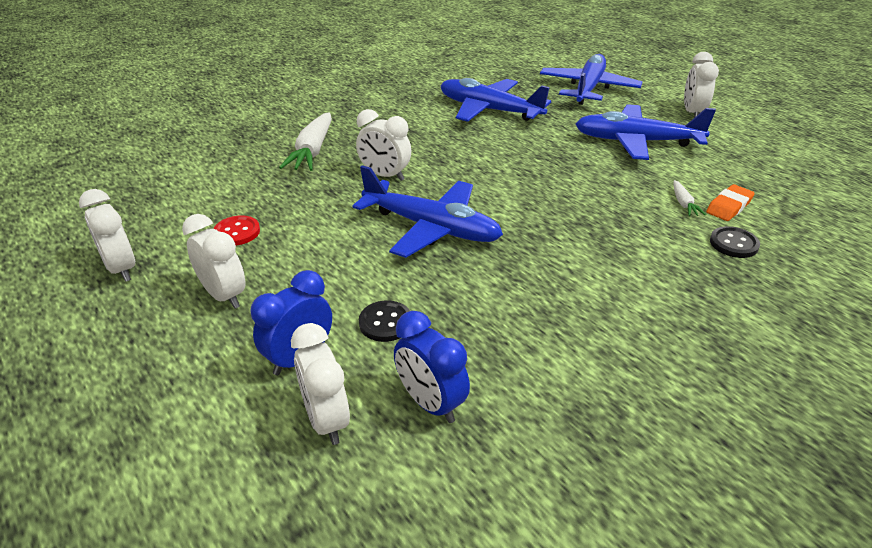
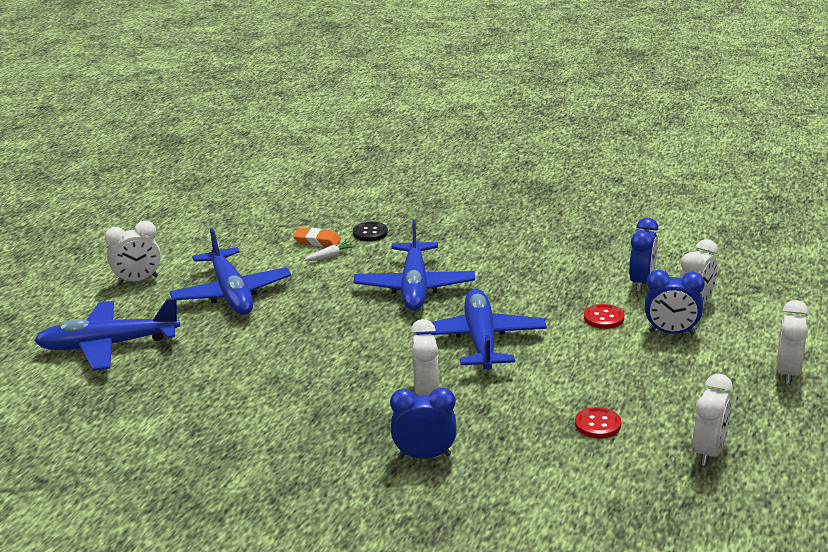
camera: 120 degrees left, 10 degrees down
(224, 295) = (666, 388): white clock -> white clock (788, 373)
(312, 151) = (424, 456): white carrot -> blue clock
(385, 322) = (603, 318): black button -> red button
(490, 110) = (220, 386): blue plane -> blue plane (414, 287)

